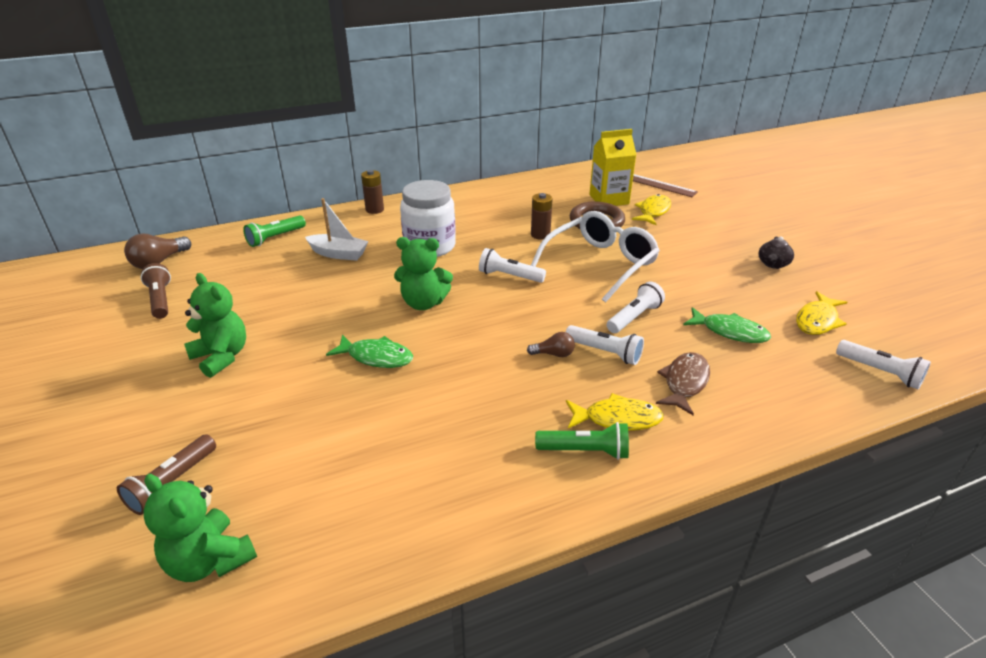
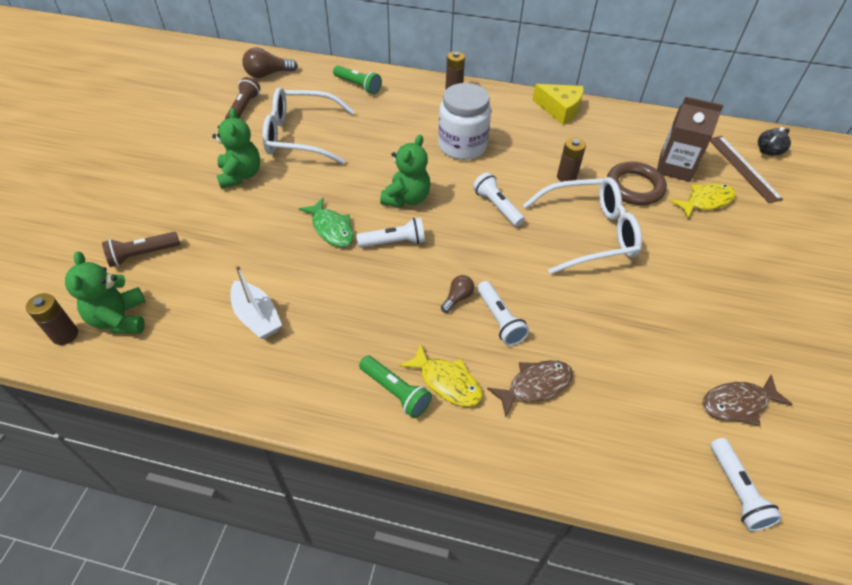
camera: 35 degrees right, 15 degrees up
(145, 621) = (65, 335): none -> brown battery
(256, 298) = (300, 136): none -> white glasses
(275, 238) = (358, 86): green flashlight -> green flashlight turned 135 degrees counterclockwise
(338, 254) = (388, 121): white boat -> white boat (257, 317)
(423, 303) = (406, 198): green teddy bear -> green teddy bear turned 105 degrees counterclockwise
(482, 193) = (560, 109): none -> yellow cheese
(553, 354) = (457, 298): brown light bulb -> brown light bulb turned 90 degrees counterclockwise
(609, 199) = (675, 167): yellow carton -> brown carton
(634, 317) = (560, 301): white flashlight -> white flashlight (394, 242)
(730, 332) = (633, 364): green fish -> none
(773, 264) = (767, 321): black teapot -> black teapot (768, 150)
(817, 320) = (738, 404): yellow fish -> brown fish

